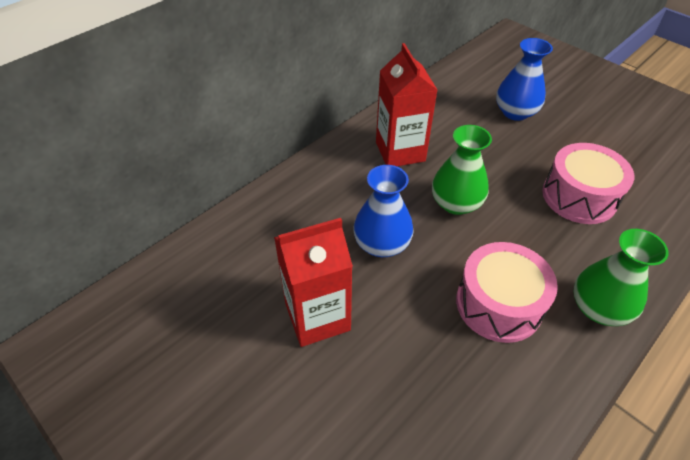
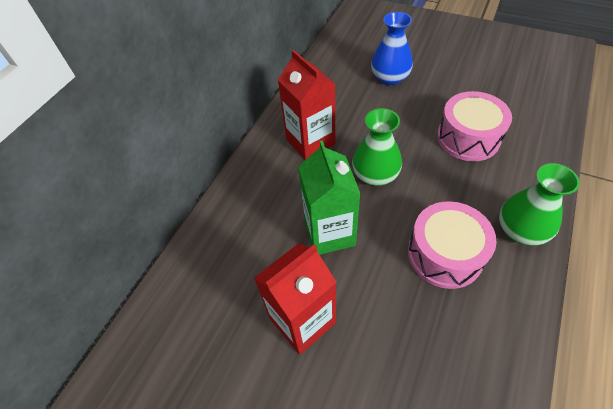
camera: 15 degrees left, 5 degrees up
(382, 244) = (329, 233): blue vase -> green carton

